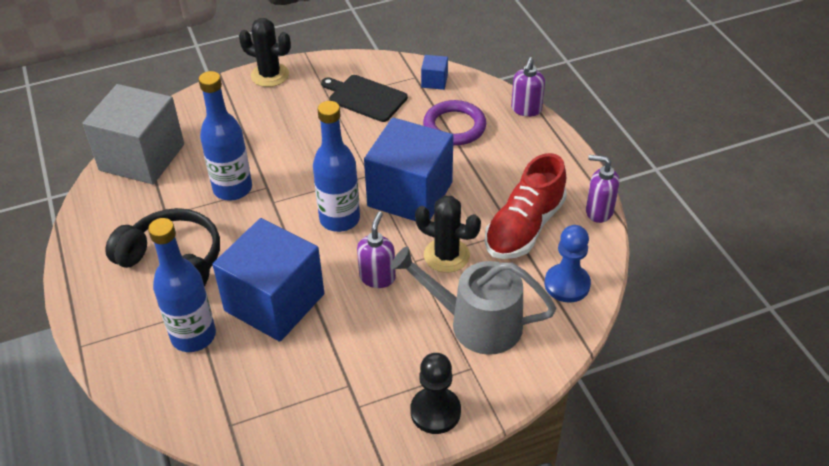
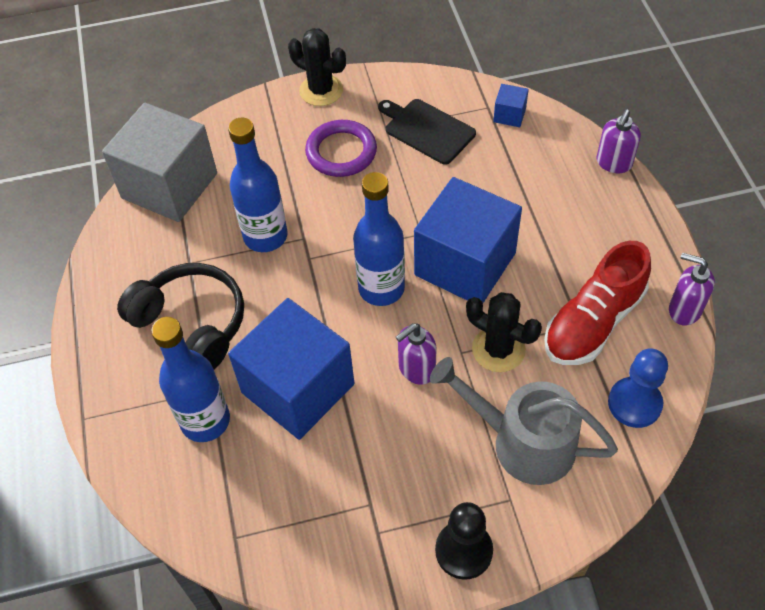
camera: 10 degrees right, 10 degrees up
(377, 277) = (416, 369): purple soap dispenser -> purple soap dispenser turned 150 degrees counterclockwise
(454, 126) = (526, 178): purple ring -> purple ring (341, 152)

